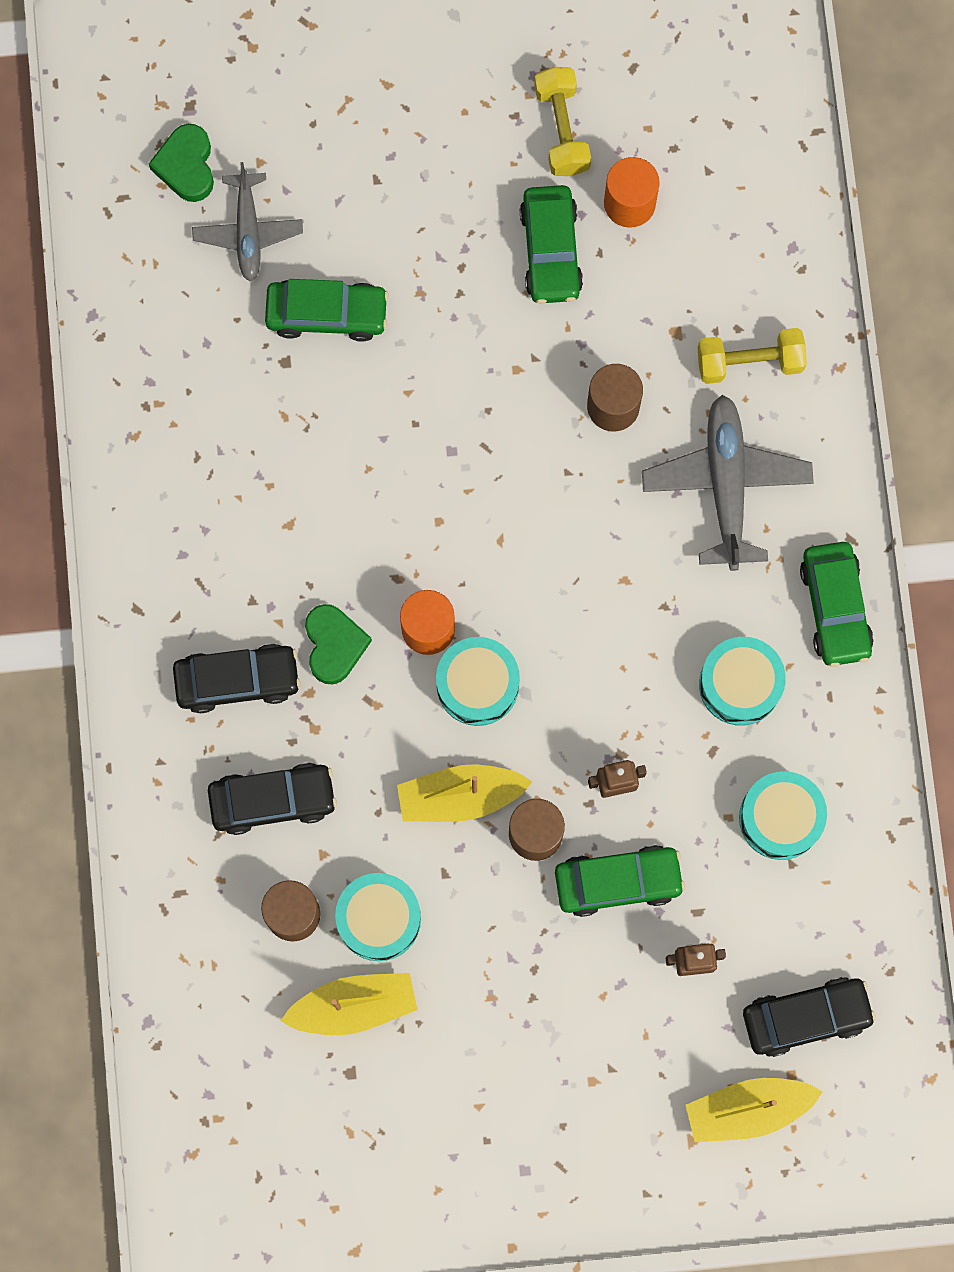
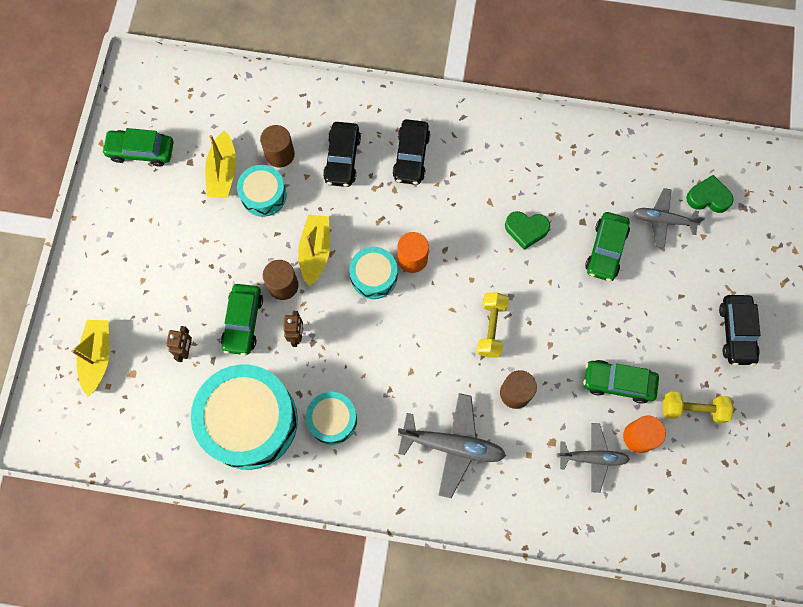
camera: 105 degrees right, 5 degrees down
(334, 645) = (416, 208): green heart -> green heart (526, 230)
(683, 266) = (592, 458): none -> grey plane
(749, 362) = (524, 481): yellow dumbbell -> yellow dumbbell (491, 328)
(780, 818) = (249, 421): turquoise drum -> turquoise drum, size x1.96
(806, 1017) = (135, 403): black car -> black car (736, 332)
(835, 607) = (362, 489): green car -> green car (141, 151)

